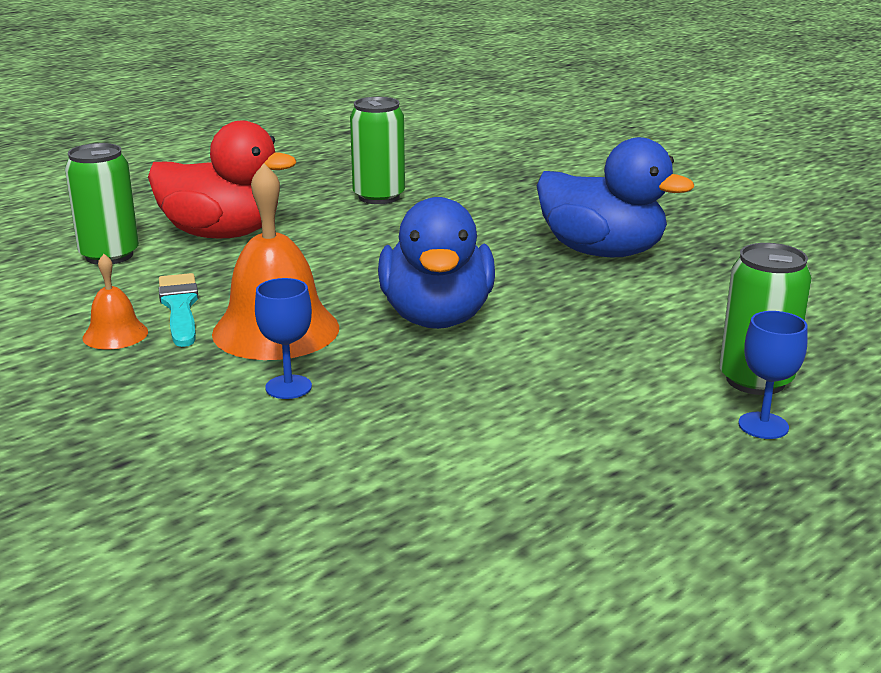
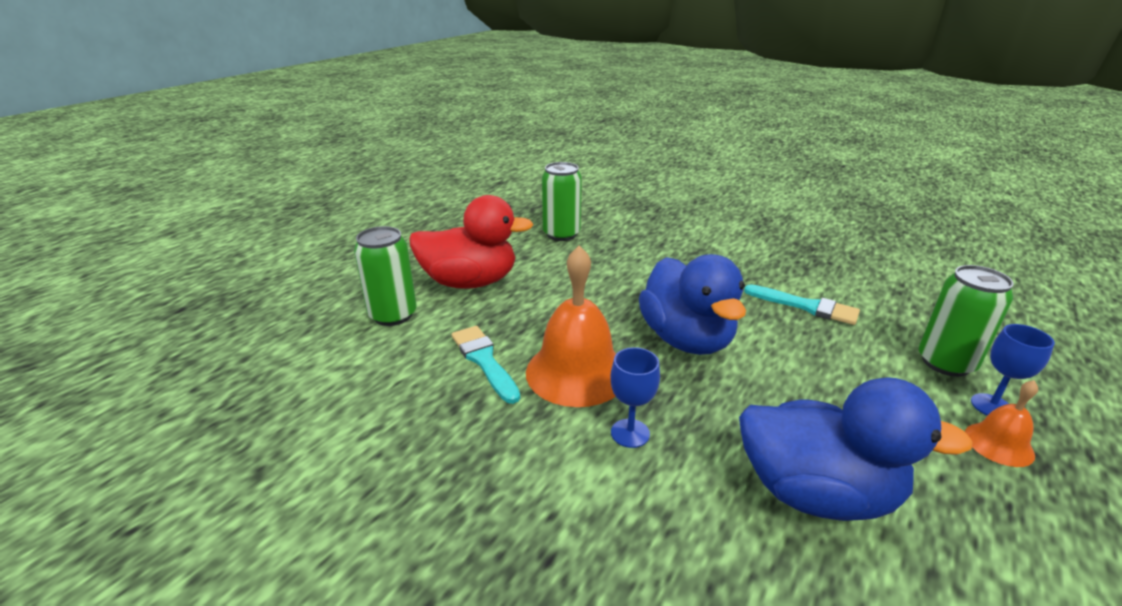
camera: 15 degrees left, 5 degrees up
(115, 334) = (448, 399): orange bell -> orange bell (999, 444)
(602, 252) = (747, 263): blue duck -> blue duck (816, 493)
(631, 305) = (806, 306): none -> turquoise brush

